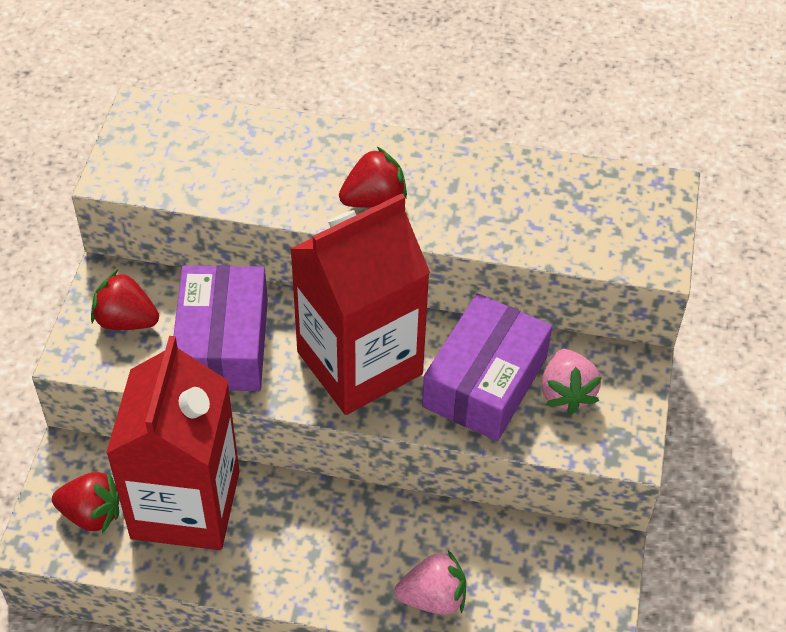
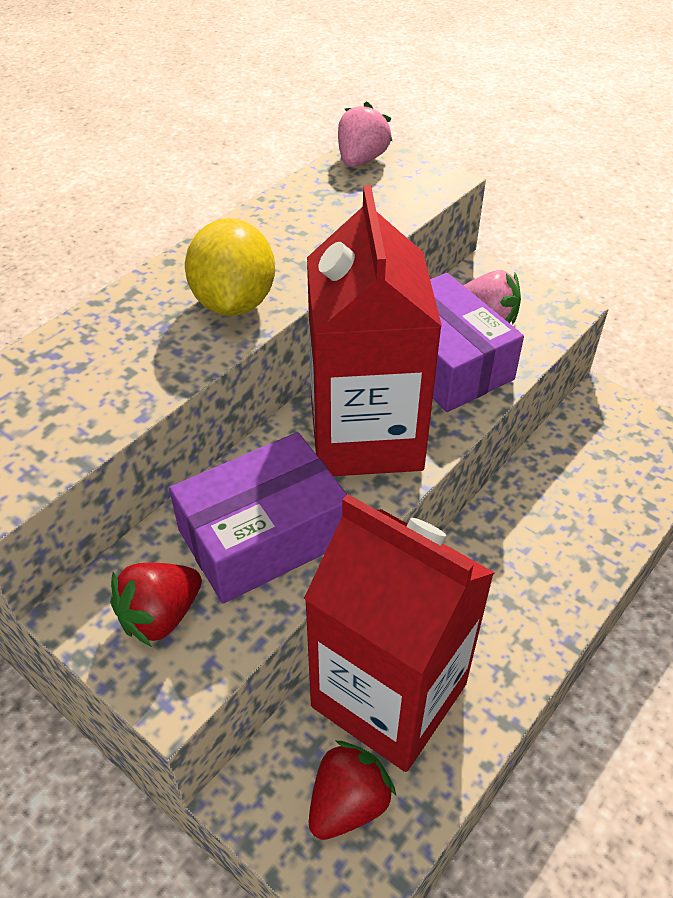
camera: 60 degrees left, 5 degrees down
(223, 344) = (263, 535): purple box -> purple box turned 60 degrees counterclockwise
(374, 199) = (234, 303): red strawberry -> yellow lemon
(433, 598) = (599, 528): pink strawberry -> pink strawberry (361, 160)

